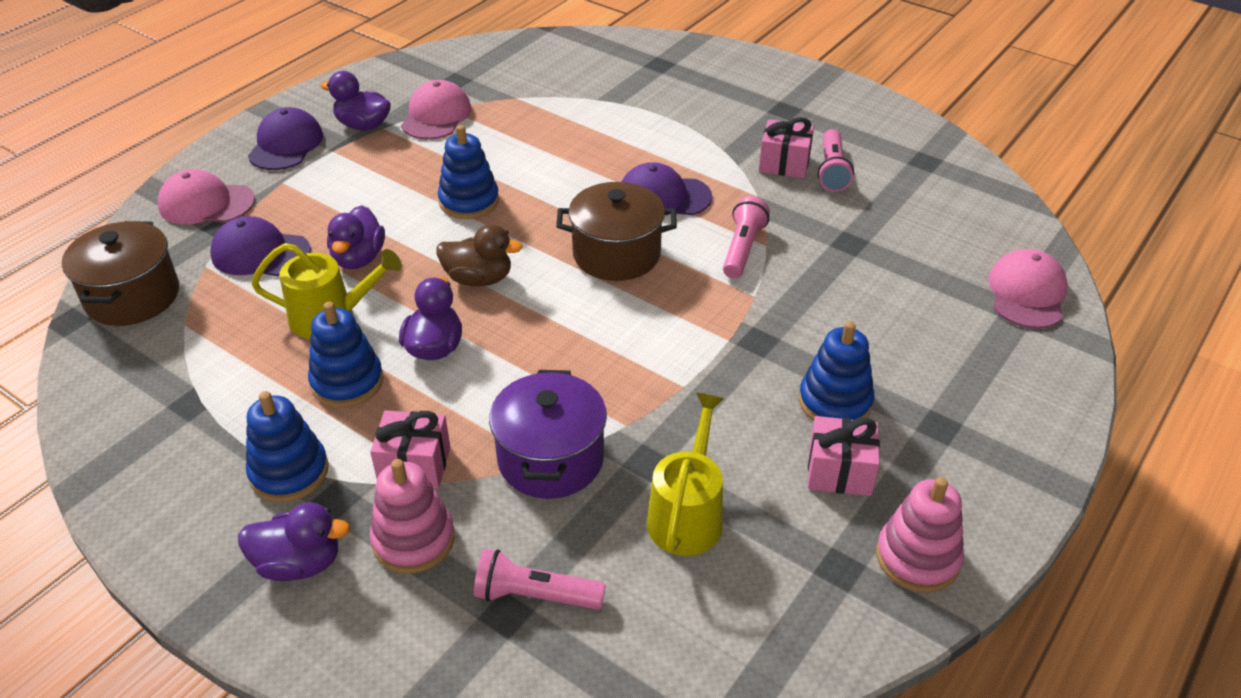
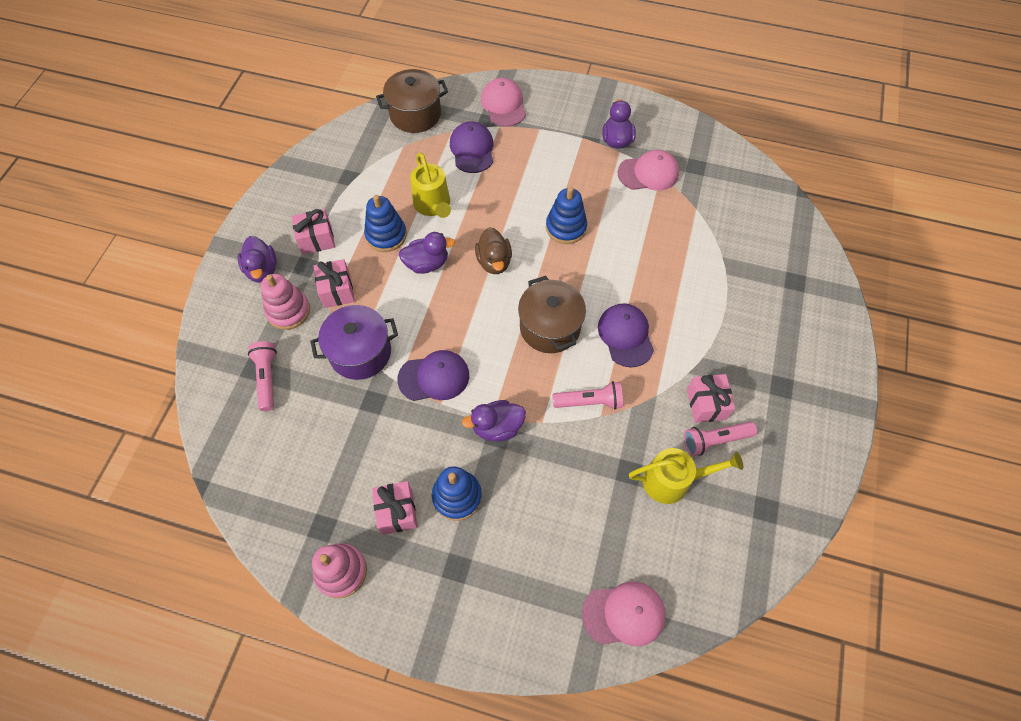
camera: 70 degrees right, 20 degrees up
(286, 145) = (576, 113): purple cap -> purple cap (434, 377)
(289, 472) = (316, 239): blue stacking toy -> pink gift
(358, 258) = (487, 196): purple duck -> purple duck (497, 427)
(687, 514) = (339, 435): yellow watering can -> yellow watering can (672, 480)

